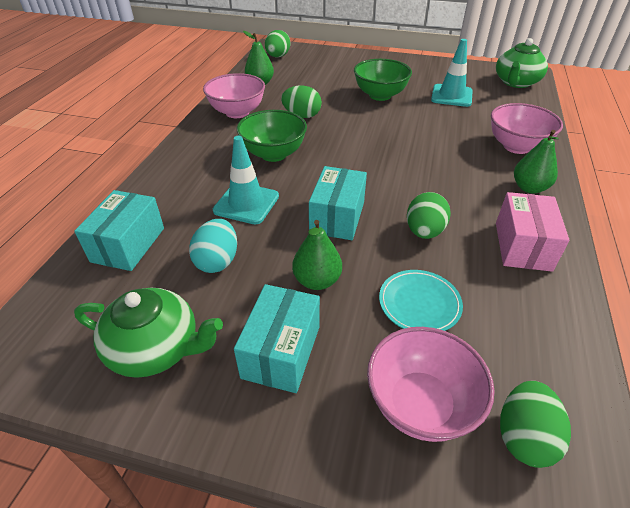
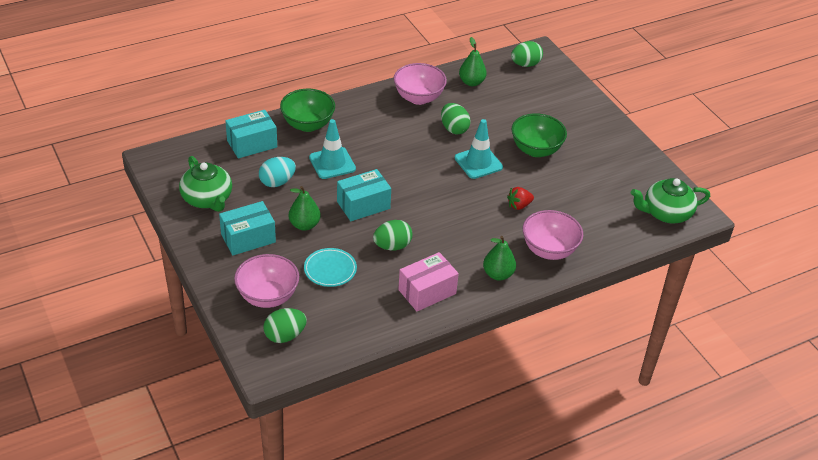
camera: 45 degrees right, 0 degrees up
(273, 154) = (392, 144): green bowl -> green bowl (308, 124)
(441, 133) = (519, 205): none -> red strawberry
(451, 96) = (588, 187): turquoise traffic cone -> turquoise traffic cone (478, 162)

